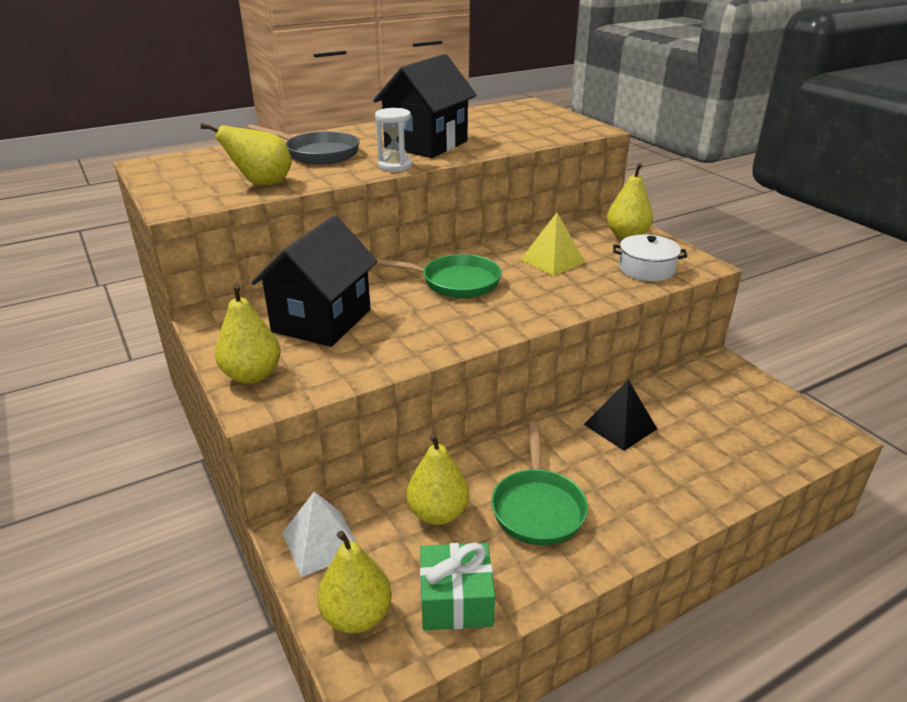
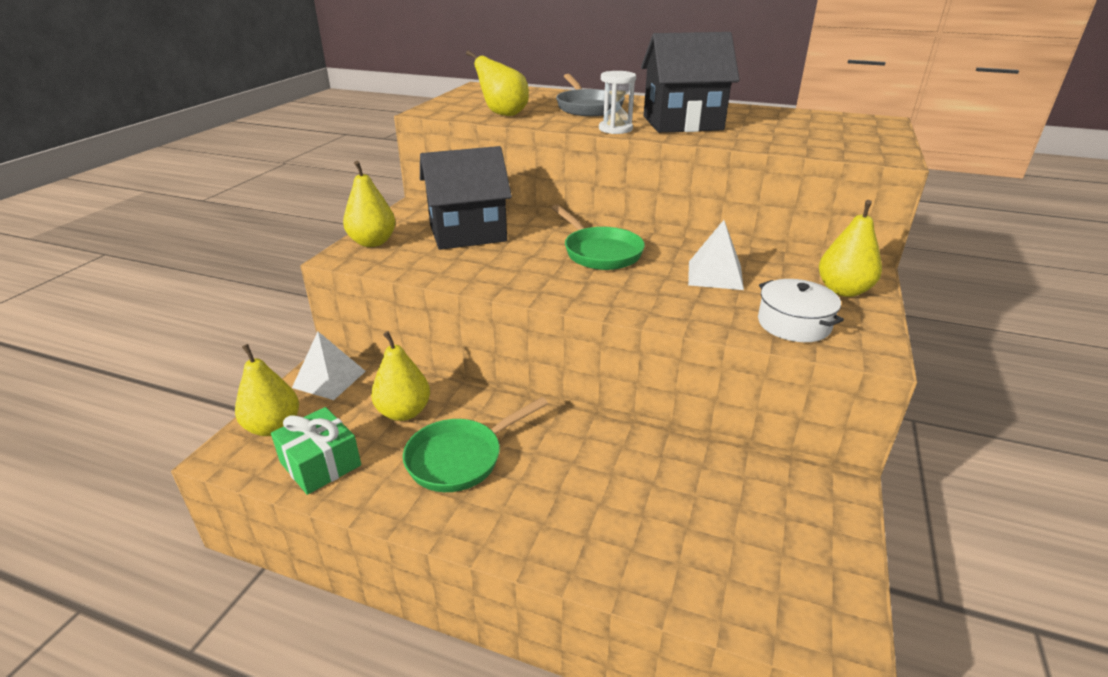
camera: 50 degrees right, 0 degrees up
(552, 261) = (715, 275): yellow pyramid -> white pyramid
(620, 426) = (627, 459): black pyramid -> none

